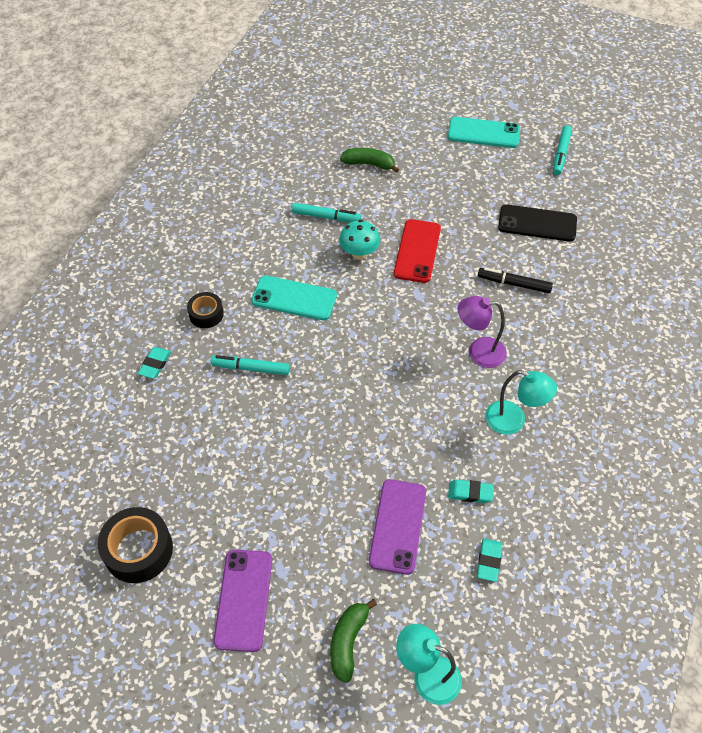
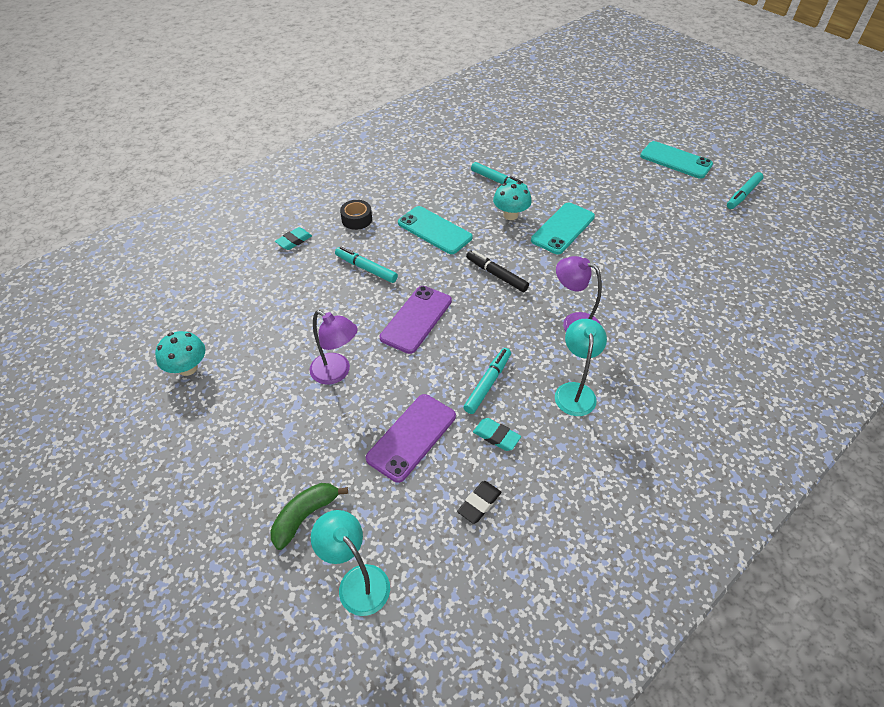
camera: 25 degrees right, 5 degrees down
(138, 550) = (188, 368): black tape -> turquoise mushroom
(244, 600) = (242, 441): purple phone -> purple phone (416, 319)
(291, 492) = (336, 373): none -> purple lamp
(369, 164) = (558, 155): green banana -> none
(417, 251) = (562, 228): red phone -> turquoise phone
(435, 445) = (487, 383): none -> turquoise marker
(489, 561) = (479, 503): turquoise eraser -> black eraser
(513, 421) = (574, 391): turquoise lamp -> turquoise lamp turned 135 degrees counterclockwise
(514, 284) = (639, 280): black marker -> black marker (496, 275)
(537, 223) = (689, 240): black phone -> none

